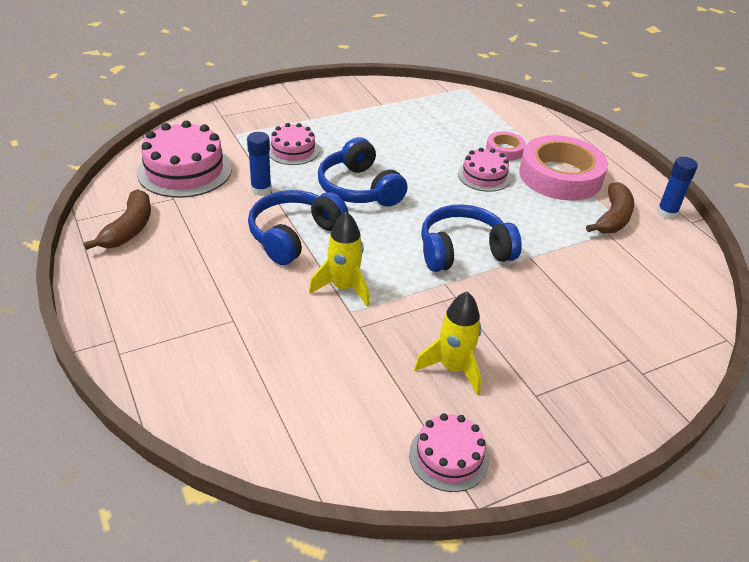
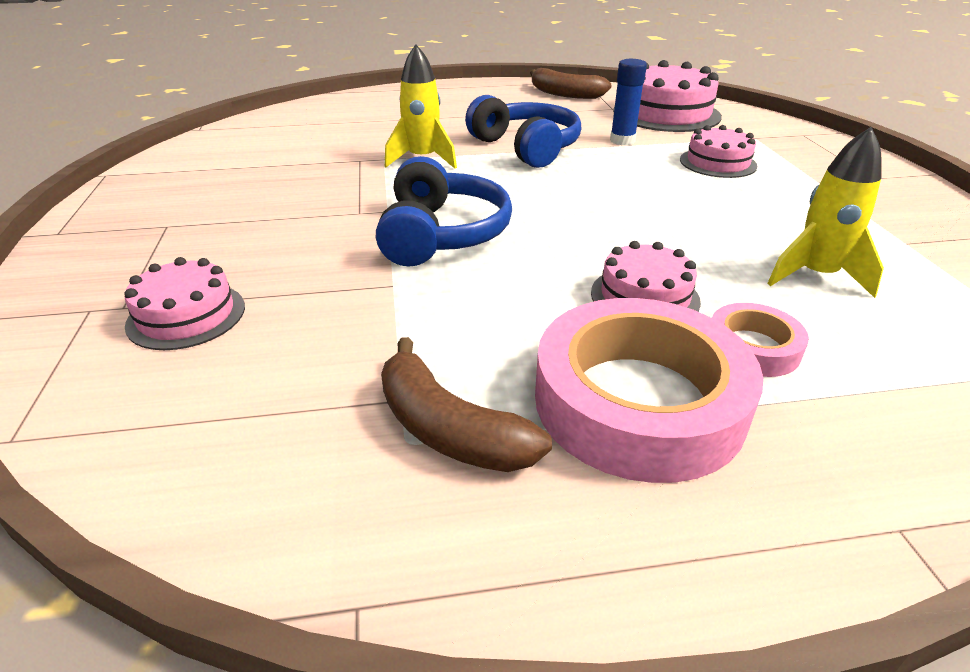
camera: 110 degrees right, 5 degrees down
(359, 188) = (616, 190): blue headphones -> none
(449, 456) = (166, 172): pink cake -> pink cake (186, 315)
(453, 368) = (256, 191): yellow rocket -> yellow rocket (816, 276)
(667, 213) = (421, 558): blue glue stick -> none

